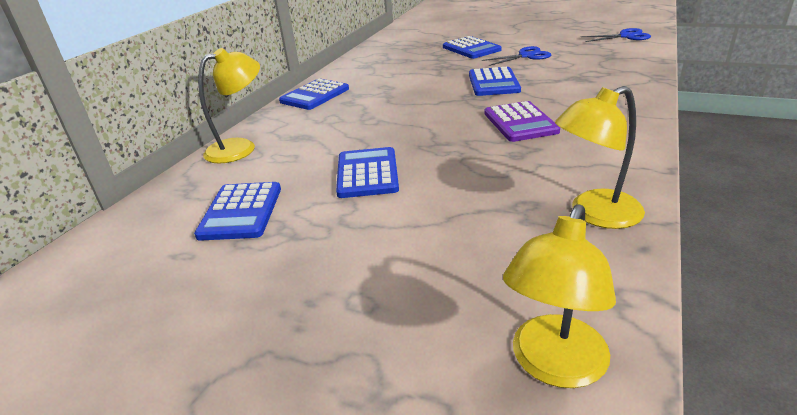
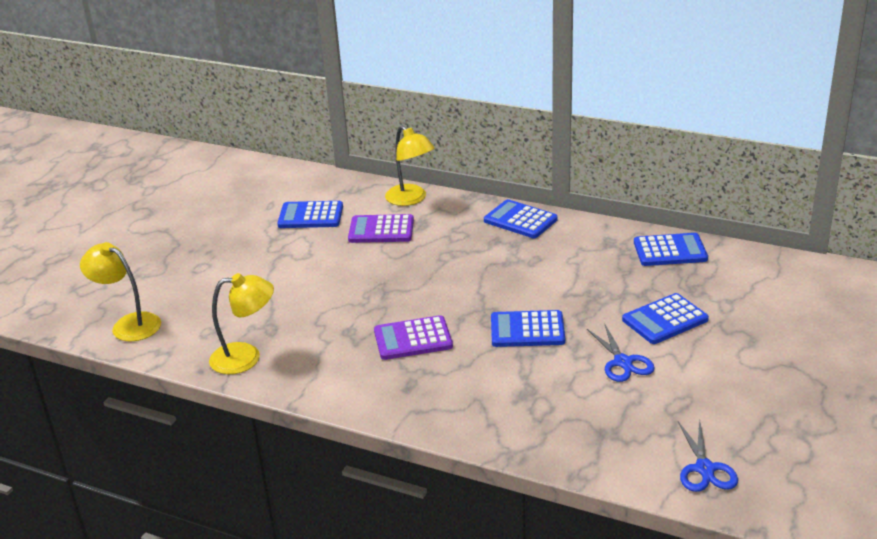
camera: 90 degrees right, 0 degrees up
(303, 158) = (381, 230): none -> purple calculator
(367, 173) = (344, 260): blue calculator -> blue calculator (670, 251)
(594, 214) = (246, 357): yellow lamp -> yellow lamp turned 105 degrees clockwise

